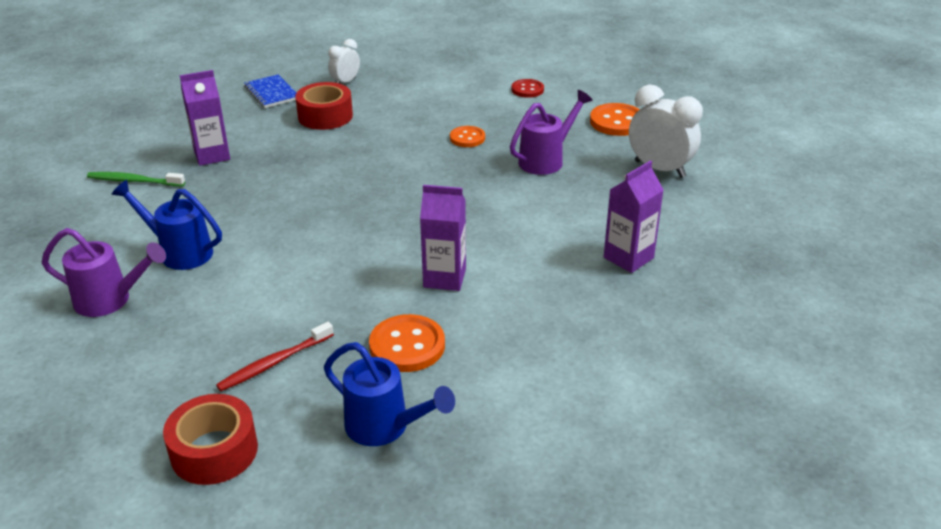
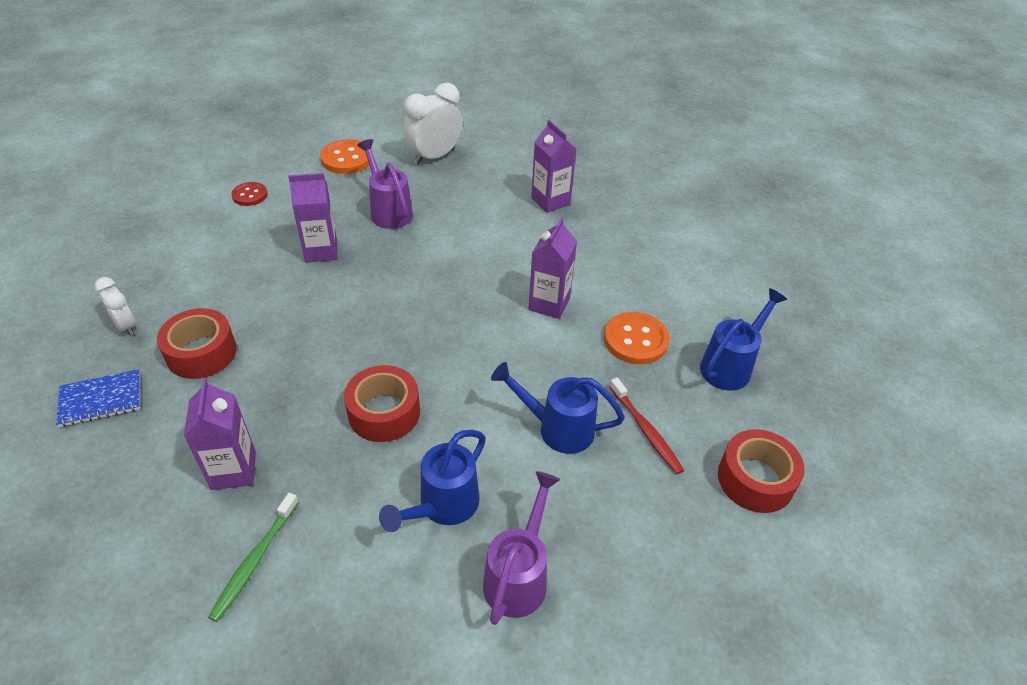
camera: 80 degrees left, 10 degrees up
(270, 303) = (558, 428): none -> blue watering can
(276, 206) = (384, 412): none -> red tape
(467, 138) = (321, 251): orange button -> purple carton

